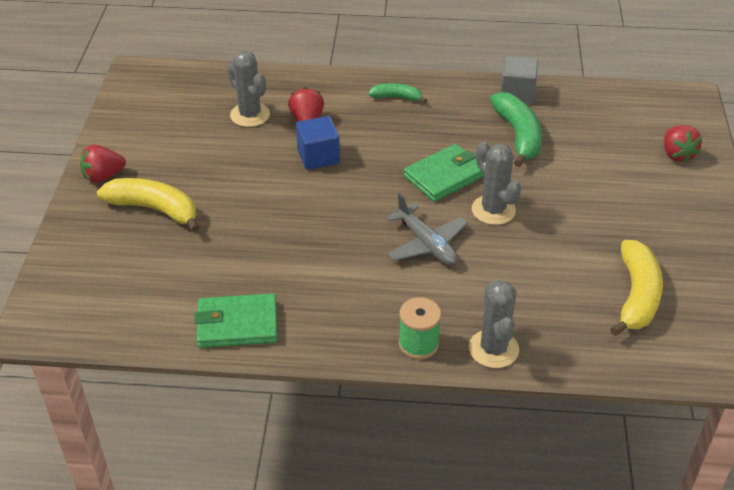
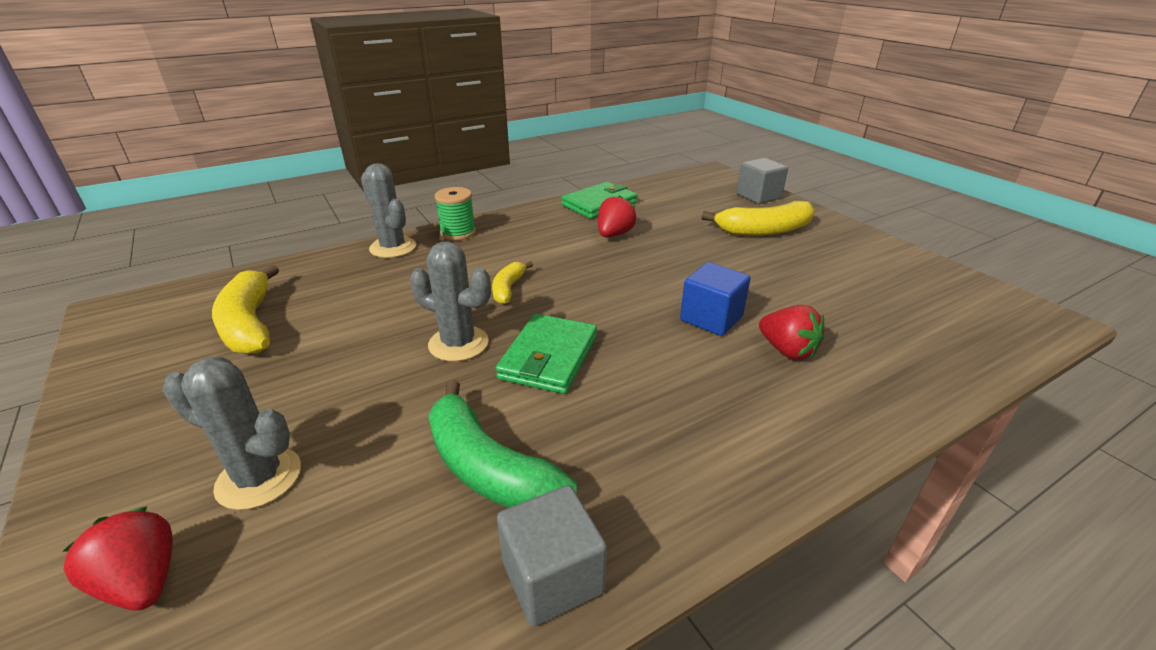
camera: 145 degrees right, 10 degrees down
(73, 255) = (758, 196): none -> grey cube
(103, 176) = (843, 233): red strawberry -> red strawberry (614, 234)
(250, 115) = (851, 328): grey cactus -> grey cactus (259, 478)
(396, 97) = (738, 444): green banana -> none
(426, 244) = (508, 289): grey plane -> yellow banana

